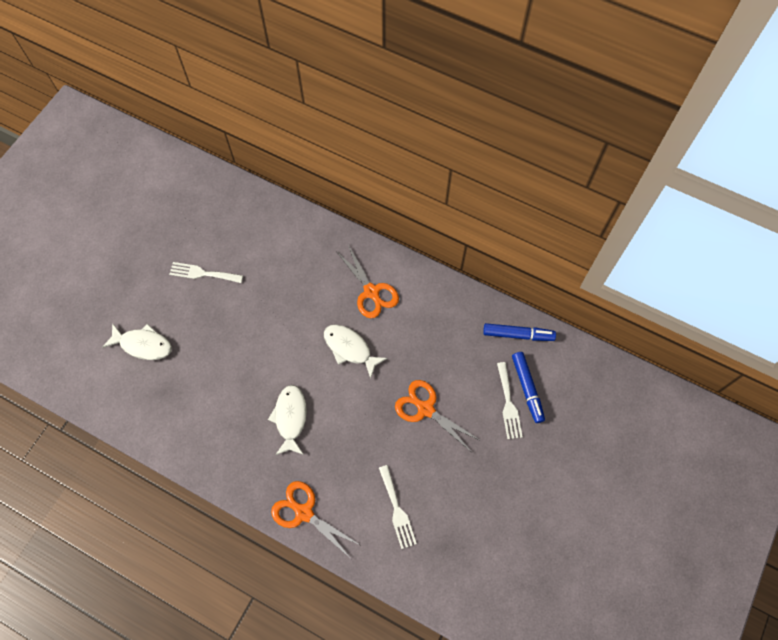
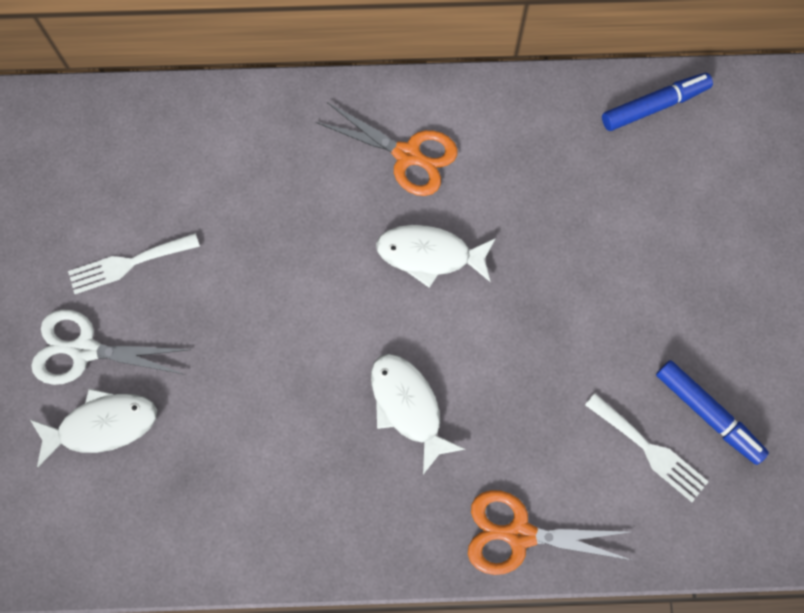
camera: 30 degrees left, 5 degrees up
(156, 304) = (83, 350): none -> white scissors
(425, 408) = (594, 282): orange scissors -> none
(508, 404) = (704, 211): white fork -> none
(527, 388) = (715, 175): blue marker -> blue marker (707, 414)

